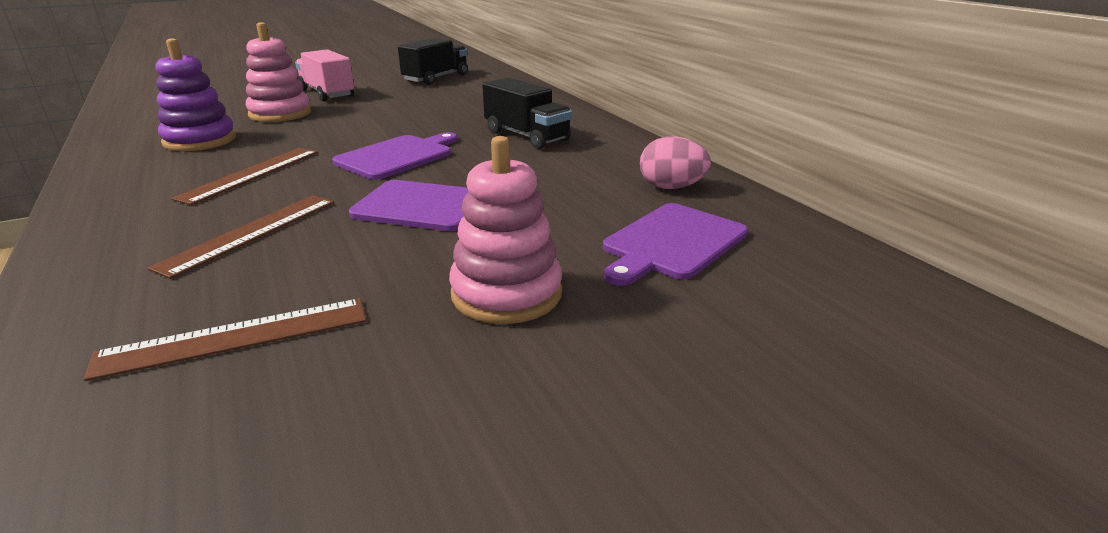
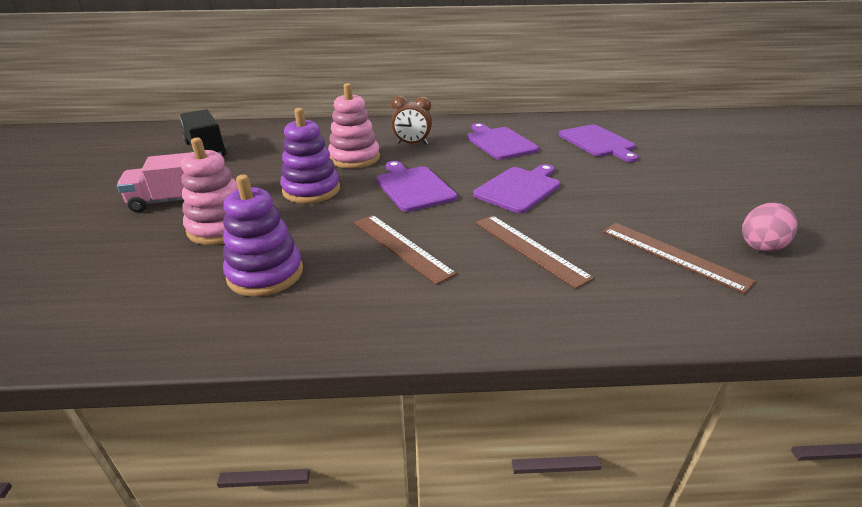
camera: 65 degrees left, 5 degrees up
(235, 337) = (673, 255): brown ruler -> brown ruler turned 45 degrees counterclockwise
(368, 123) = (311, 190): none -> purple stacking toy
(506, 293) = (639, 183): pink stacking toy -> pink stacking toy (354, 158)
(526, 136) = (412, 144): black truck -> brown clock
(584, 176) = (500, 142): none -> purple cutting board
(671, 187) = (531, 128): pink egg -> pink egg (761, 245)

